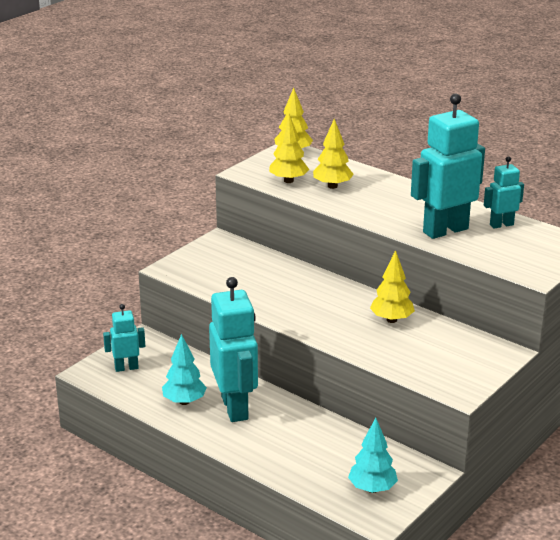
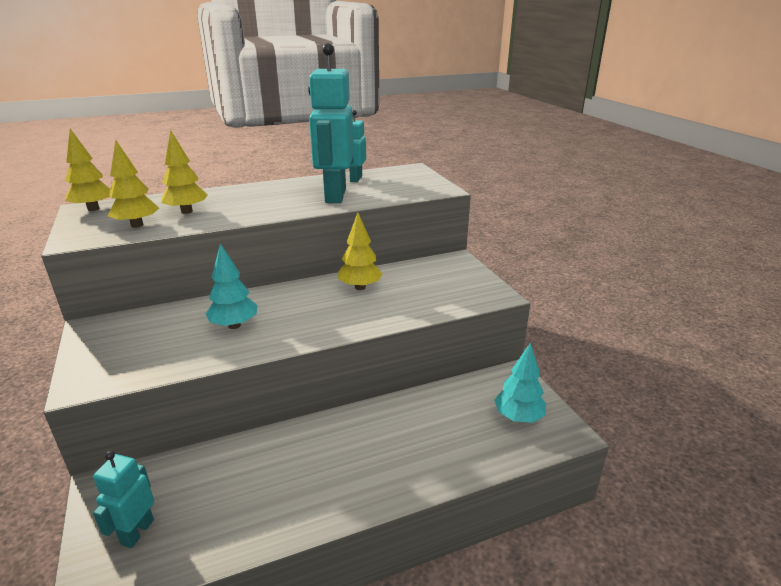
camera: 60 degrees left, 0 degrees up
(184, 401) = (264, 501): turquoise tree -> turquoise tree (234, 325)
(235, 408) = (318, 460): turquoise robot -> none

